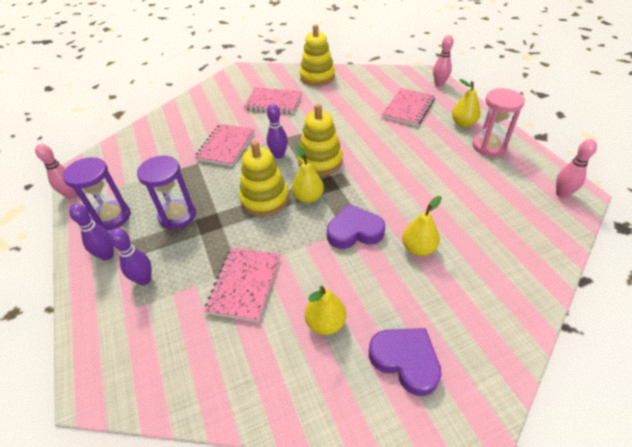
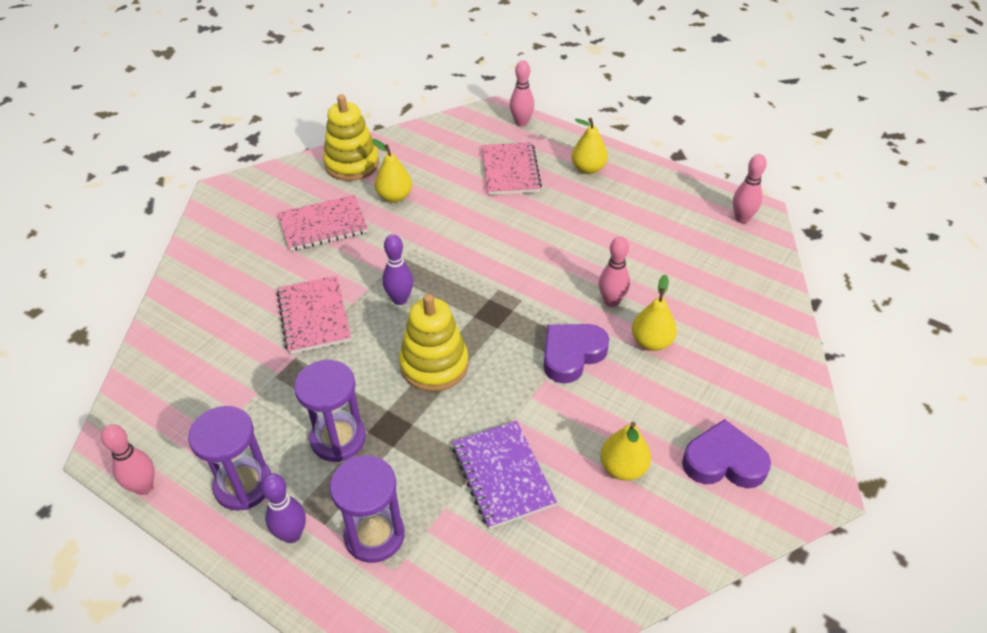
camera: 35 degrees left, 0 degrees up
(144, 279) = (374, 535): purple bowling pin -> purple hourglass
(244, 284) = (502, 475): pink notebook -> purple notebook
(308, 197) = (486, 339): yellow pear -> yellow pear (394, 197)
(320, 161) = (460, 286): yellow stacking toy -> none
(411, 209) = (611, 301): none -> pink bowling pin
(489, 146) = (636, 189): pink hourglass -> none

